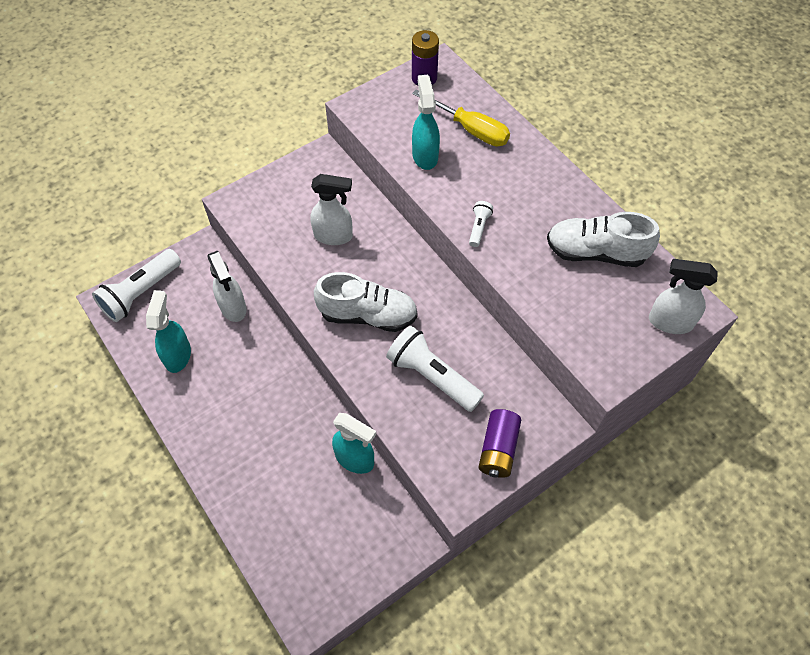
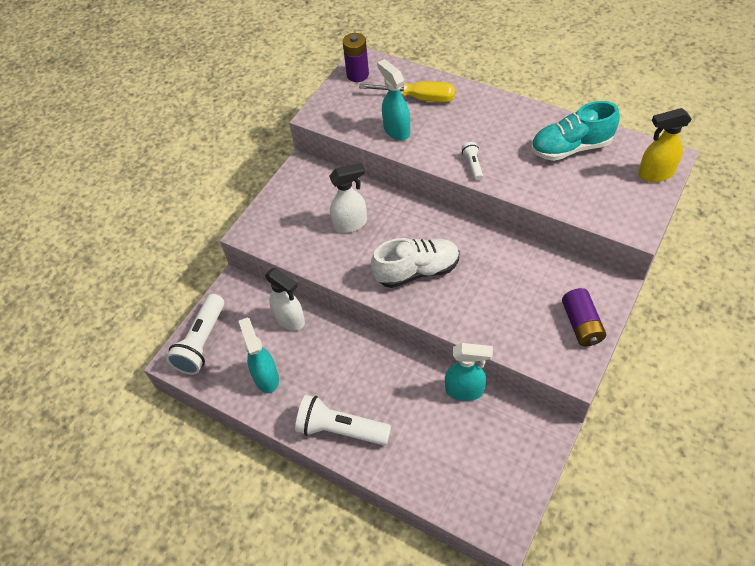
camera: 20 degrees left, 5 degrees down
(432, 376) = (497, 294): white flashlight -> white flashlight (340, 429)
(595, 252) = (570, 148): white shoe -> turquoise shoe
(669, 322) = (655, 174): white spray bottle -> yellow spray bottle

